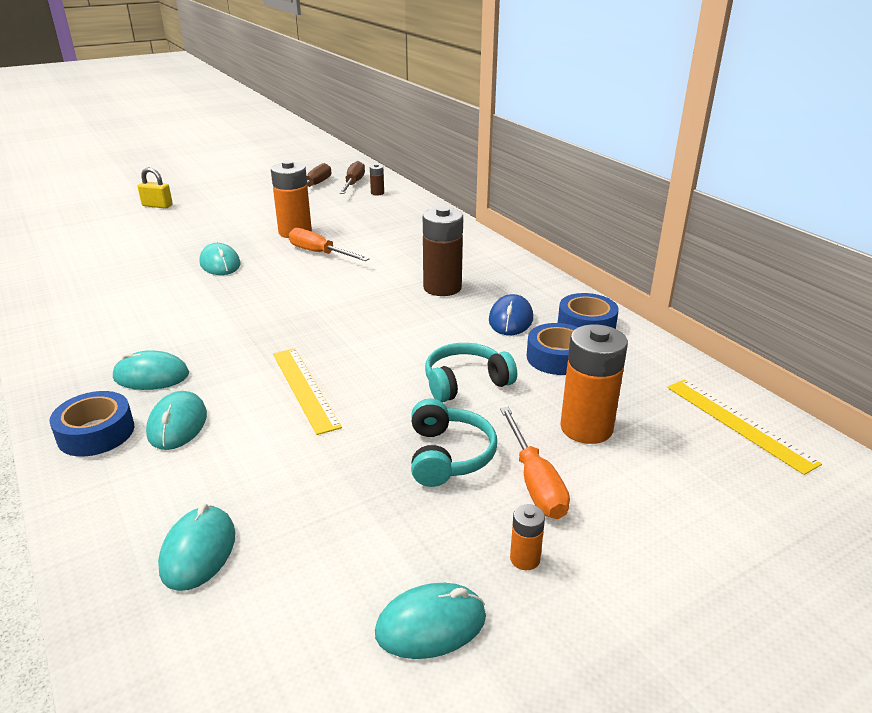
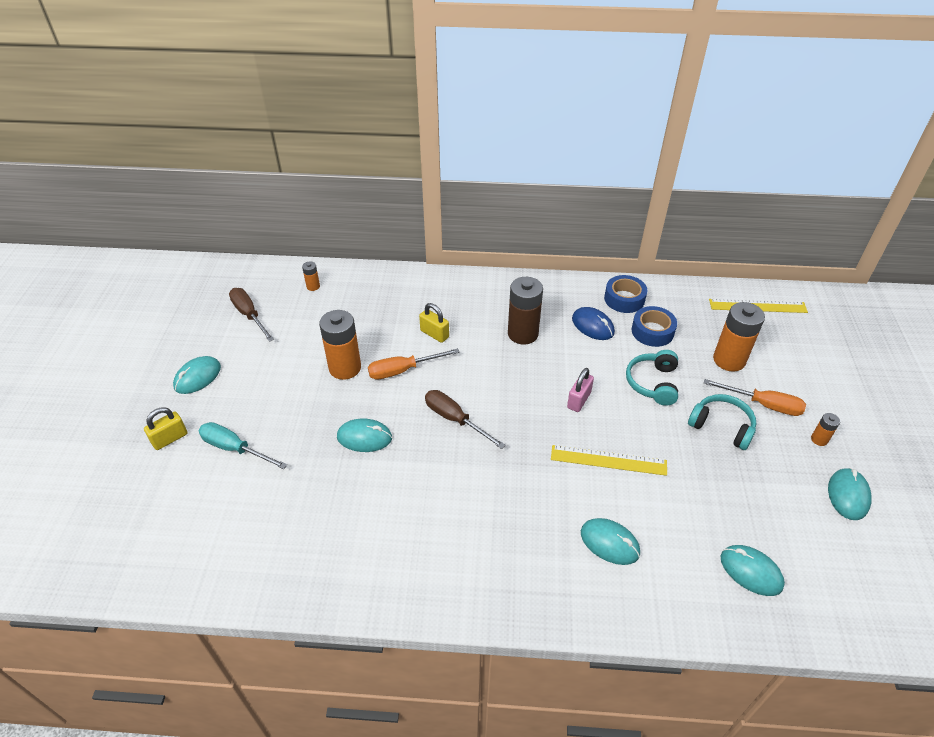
camera: 55 degrees left, 15 degrees up
(96, 433) = (591, 593): blue tape -> none
(151, 376) = (531, 539): turquoise mouse -> turquoise mouse (197, 377)
(165, 226) = (234, 448): none -> turquoise screwdriver
(353, 184) = (274, 290): brown screwdriver -> brown screwdriver (455, 419)
(377, 193) = (313, 286): brown battery -> orange battery
(380, 345) = (579, 400): none -> pink padlock
(384, 251) = (434, 334): none -> yellow padlock

